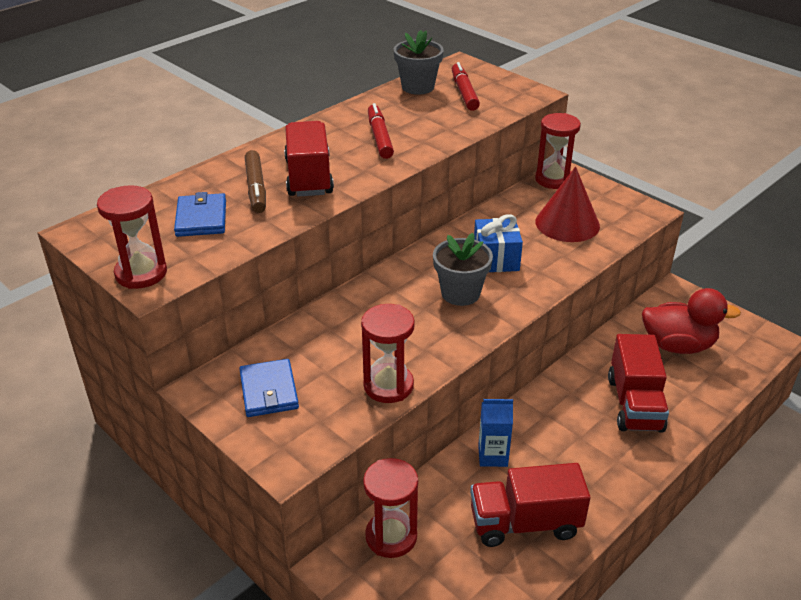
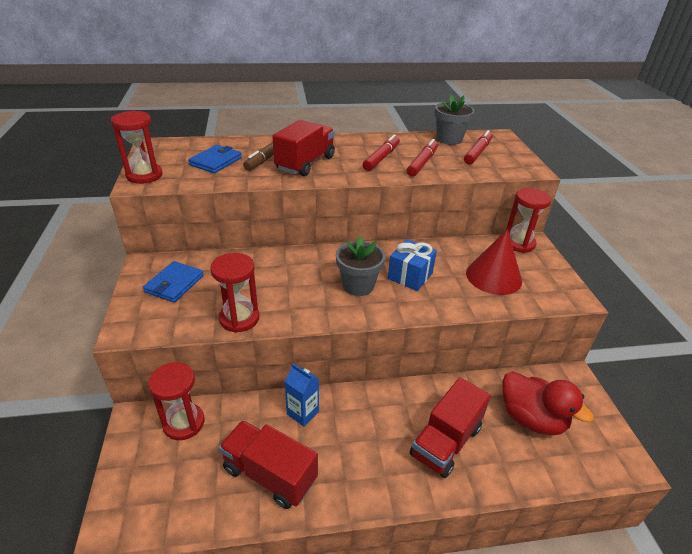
camera: 35 degrees right, 0 degrees up
(427, 126) = (422, 163): none -> red marker

